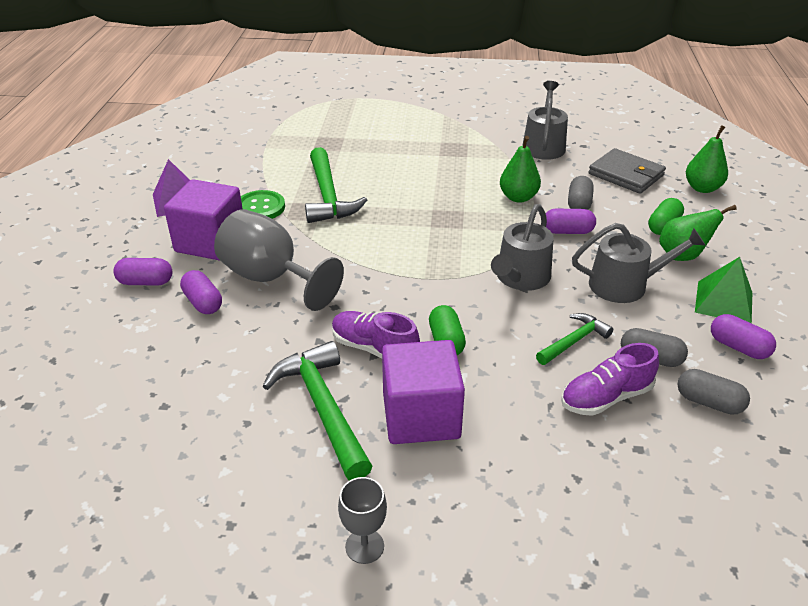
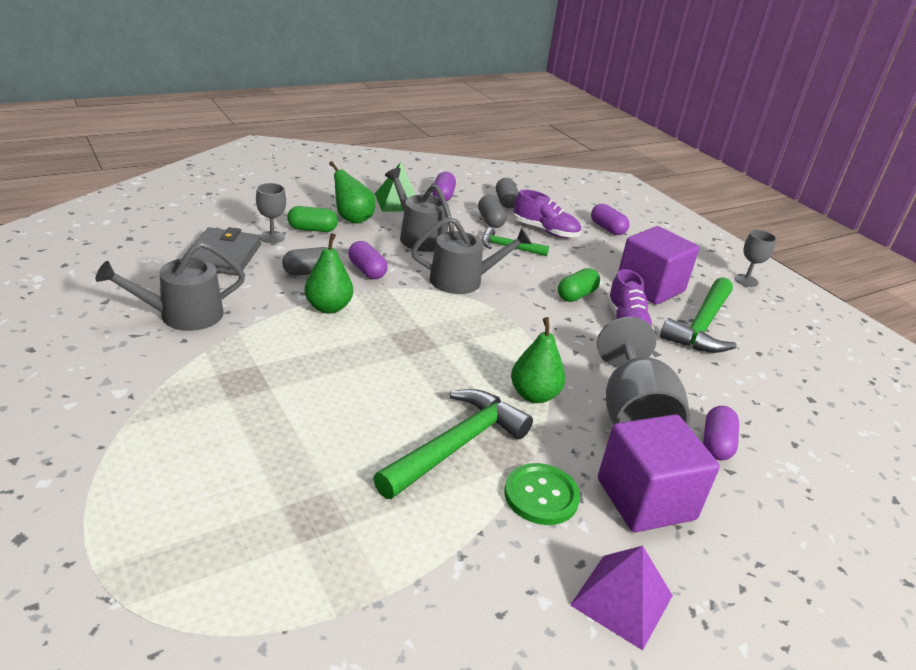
camera: 130 degrees left, 5 degrees down
(146, 282) = (756, 509): purple capsule -> purple capsule (607, 228)
(653, 202) = (272, 237): none -> grey goblet
(702, 188) = (222, 217): green pear -> green pear (534, 395)

